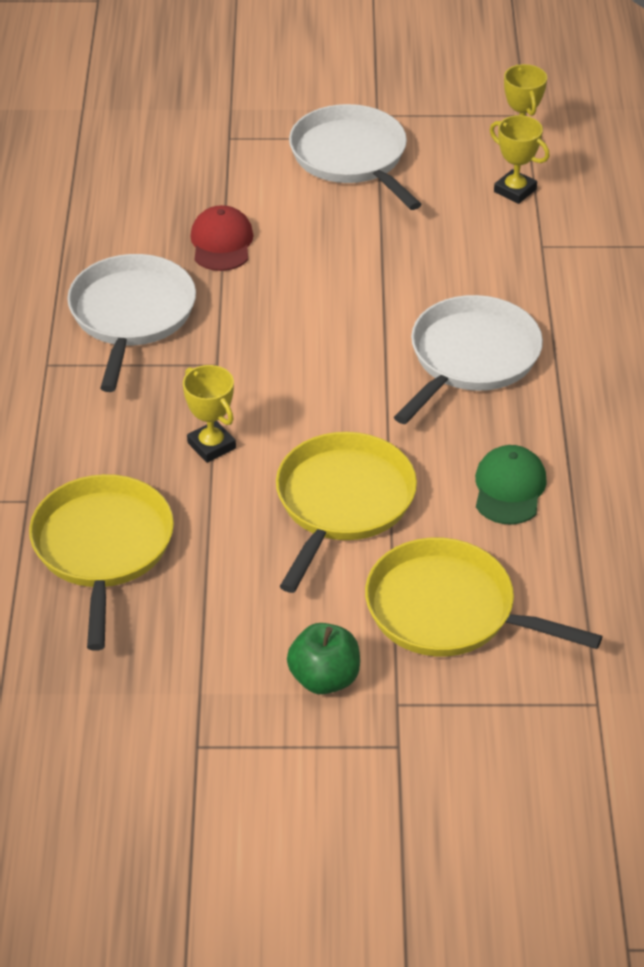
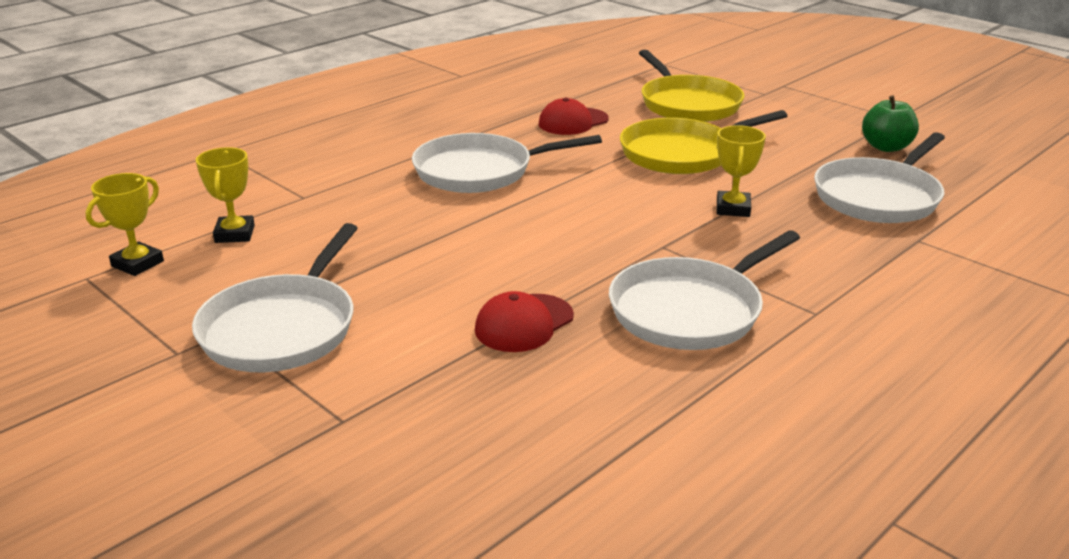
camera: 135 degrees left, 15 degrees down
(102, 548) = (879, 197): yellow pan -> white pan
(324, 678) = (793, 111): green apple -> green apple (886, 147)
(509, 488) = (573, 122): green cap -> red cap

